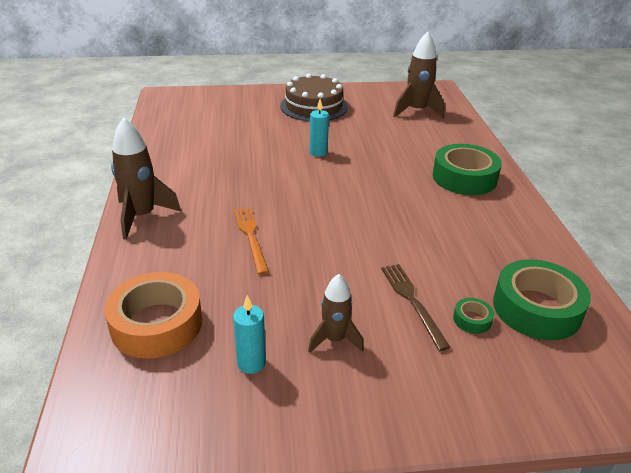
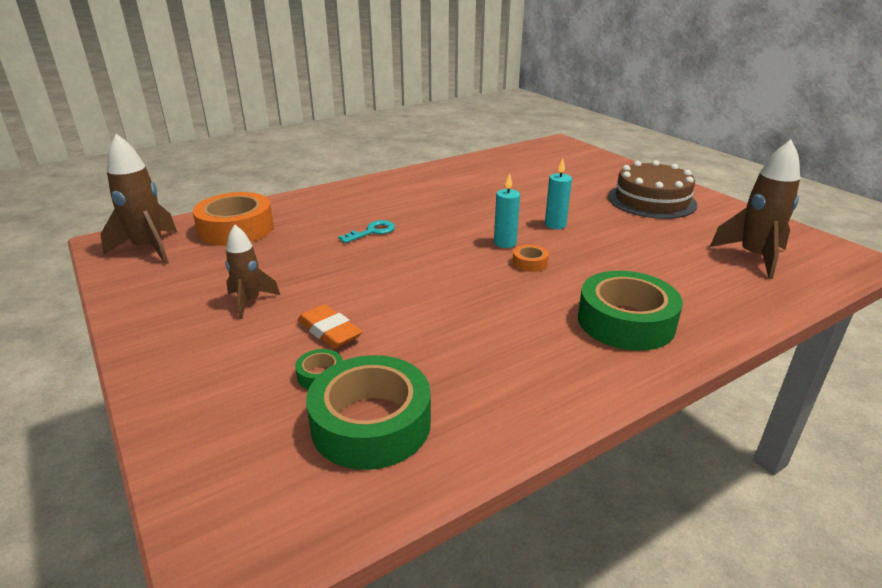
camera: 65 degrees right, 5 degrees down
(142, 216) = (363, 188): brown rocket -> brown rocket (149, 249)
(251, 237) = (372, 232): orange fork -> turquoise key
(251, 363) = (206, 273): turquoise candle -> turquoise candle (505, 243)
(368, 182) = (530, 263): none -> orange tape
(412, 301) = (329, 331): brown fork -> orange eraser

